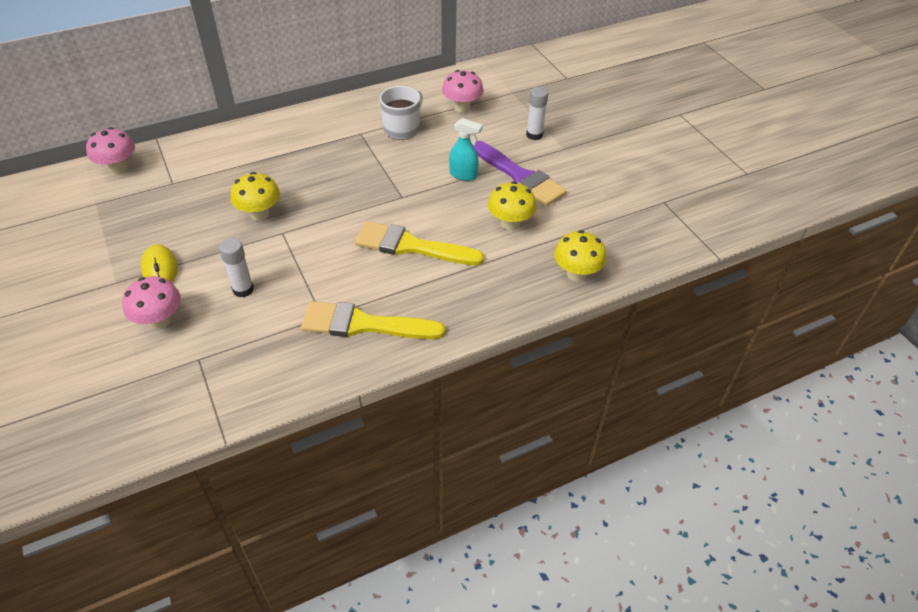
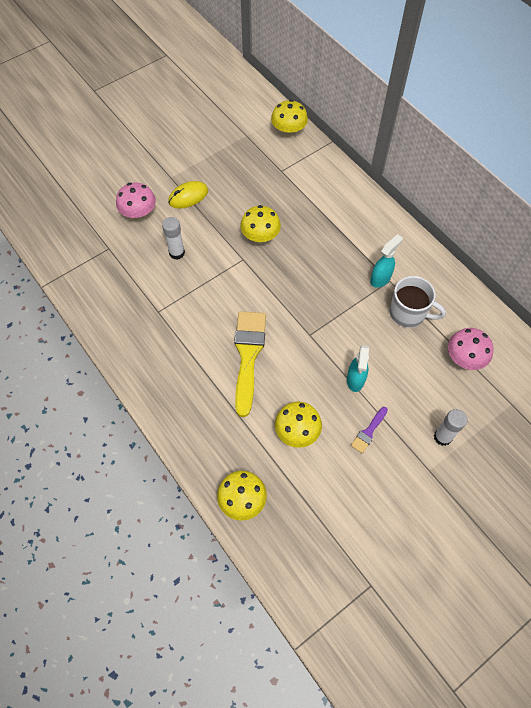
camera: 80 degrees right, 15 degrees up
(118, 168) = (288, 132): pink mushroom -> yellow mushroom
(355, 138) = (380, 278): none -> turquoise spray bottle
(364, 324) = (155, 341): yellow brush -> none
(520, 176) = (368, 432): purple brush -> purple brush, size x0.46

